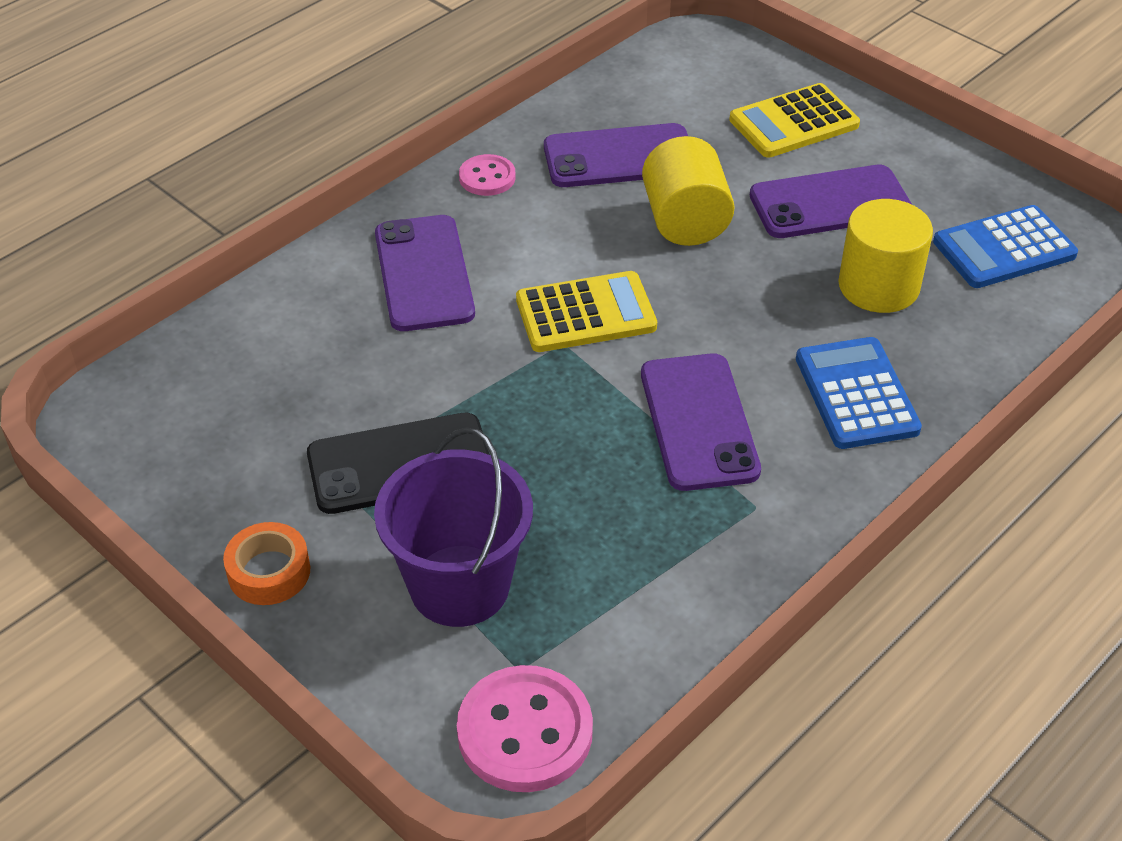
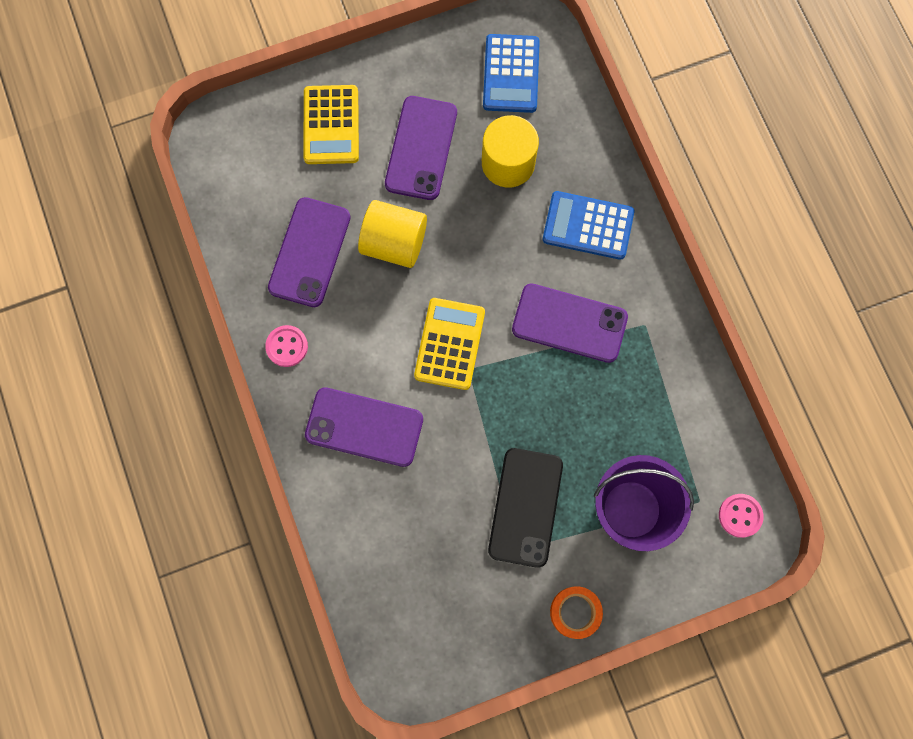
camera: 65 degrees left, 30 degrees up
(525, 732) = (740, 515): pink button -> pink button, size x0.58

